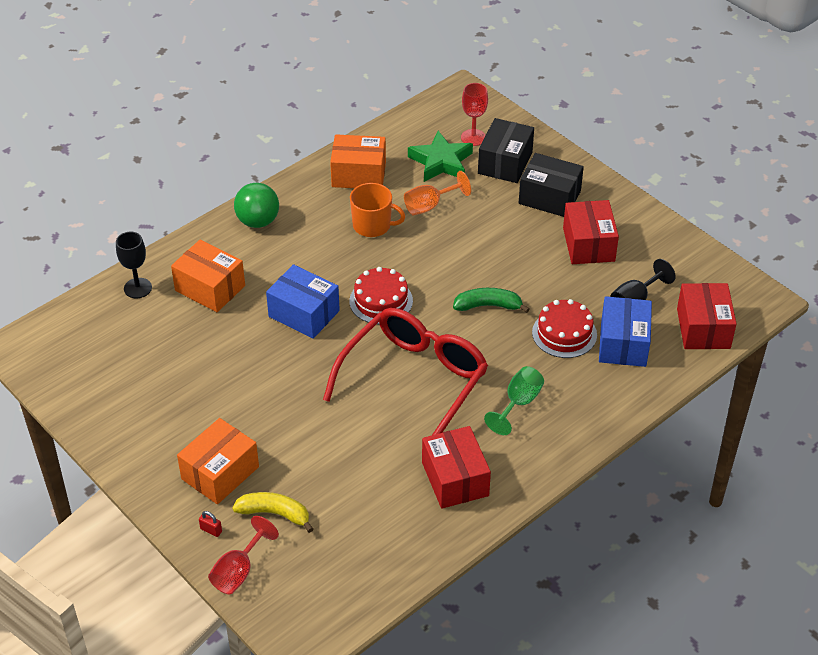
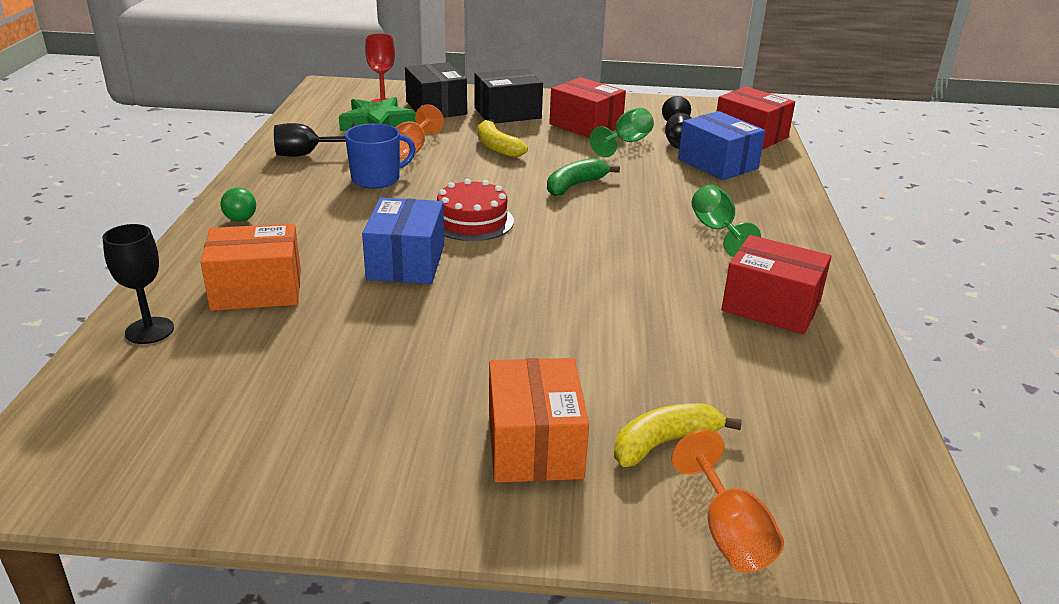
camera: 45 degrees left, 15 degrees down
(211, 530) = (621, 512): red padlock -> none
(239, 571) = (728, 532): red goblet -> orange goblet
(258, 221) = (240, 219): green ball -> green ball, size x0.54
(304, 314) = (406, 262): blue box -> blue box turned 75 degrees counterclockwise
(358, 174) = (307, 154): orange box -> black goblet
(373, 225) = (377, 179): orange mug -> blue mug
(414, 380) = (603, 258): red glasses -> none
(489, 235) = (497, 147): none -> yellow banana
(564, 333) = (665, 176): red cake -> none
(589, 282) = (626, 143): none -> green goblet

